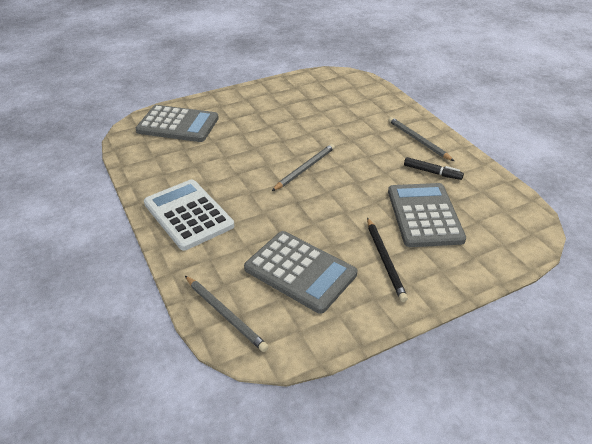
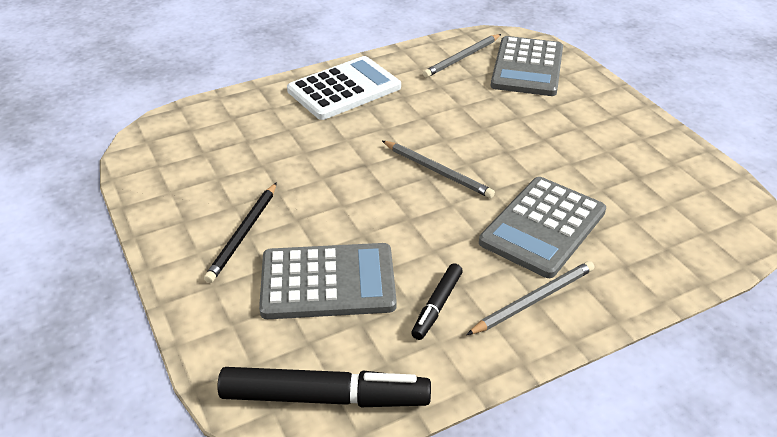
camera: 90 degrees right, 0 degrees up
(225, 314) = (192, 120): grey pencil -> grey pencil (462, 58)
(300, 271) = (239, 166): grey calculator -> grey calculator (543, 227)
(385, 260) = (243, 234): black pencil -> black pencil turned 60 degrees counterclockwise
(515, 213) = (325, 398): none -> black marker

